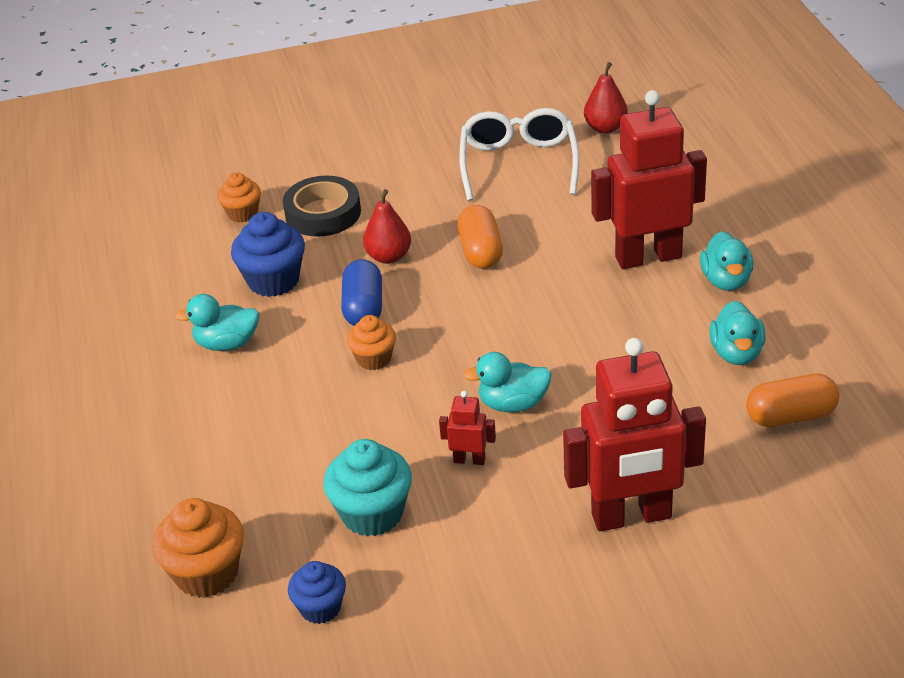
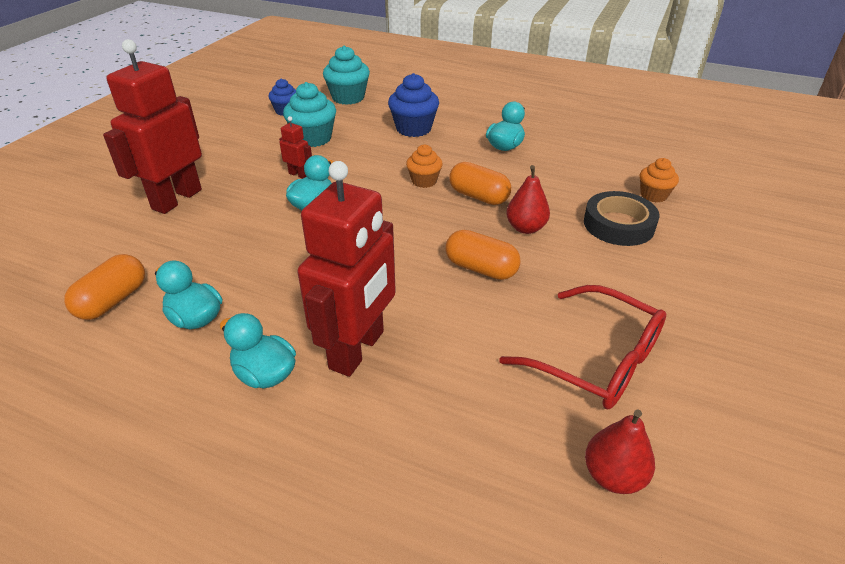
camera: 125 degrees right, 0 degrees up
(206, 573) = (348, 98): orange cupcake -> turquoise cupcake
(273, 281) = (552, 179): blue cupcake -> blue cupcake (413, 129)
(364, 308) = (478, 196): blue capsule -> orange capsule
(469, 460) = (298, 174): red robot -> red robot turned 105 degrees counterclockwise
(518, 163) = (597, 360): white glasses -> red glasses

